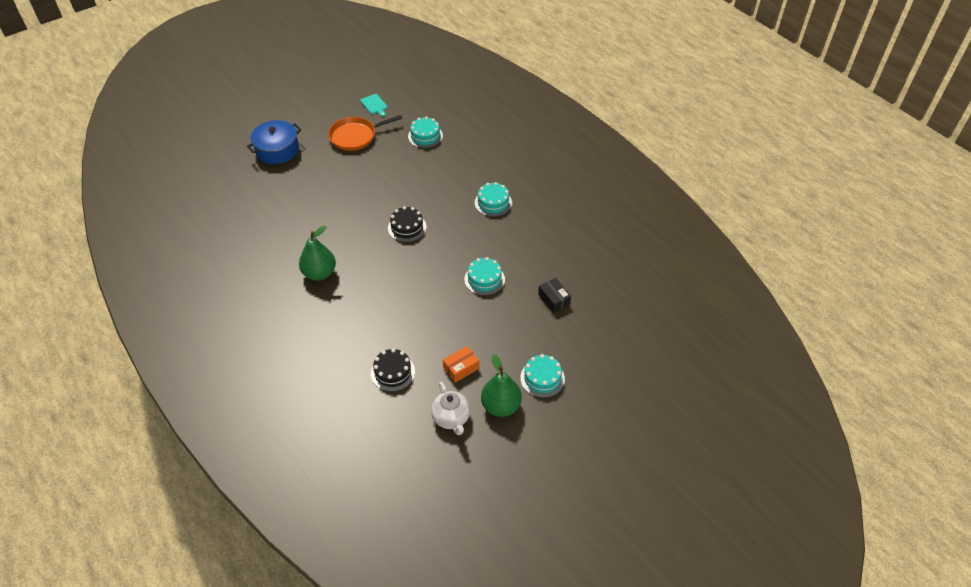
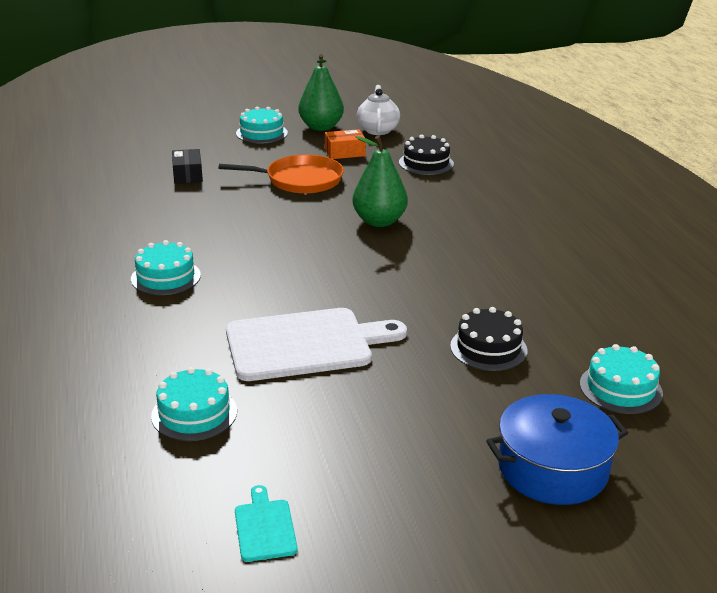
camera: 160 degrees left, 20 degrees down
(319, 273) = (496, 255): green pear -> green pear (379, 221)
(355, 136) = (352, 454): orange pan -> orange pan (300, 180)
(399, 180) = (305, 344): none -> white cutting board
(407, 227) = (331, 277): black cake -> black cake (488, 348)
(484, 279) = (258, 205): turquoise cake -> turquoise cake (620, 388)

